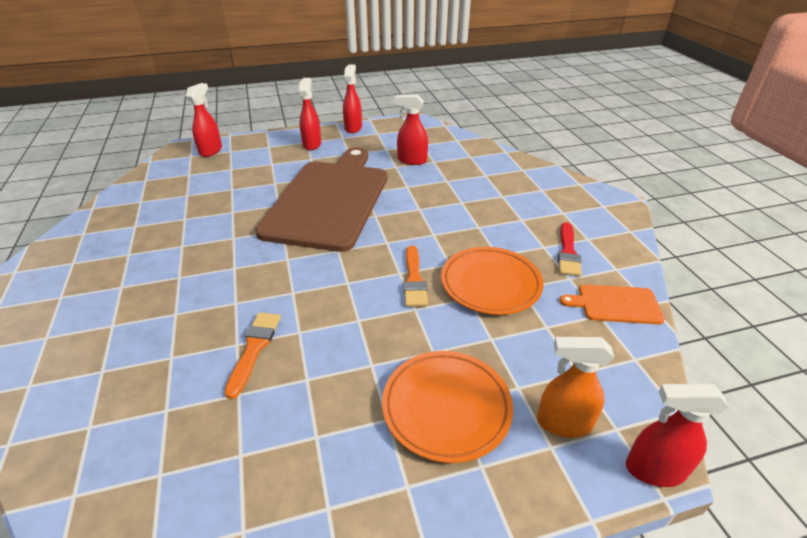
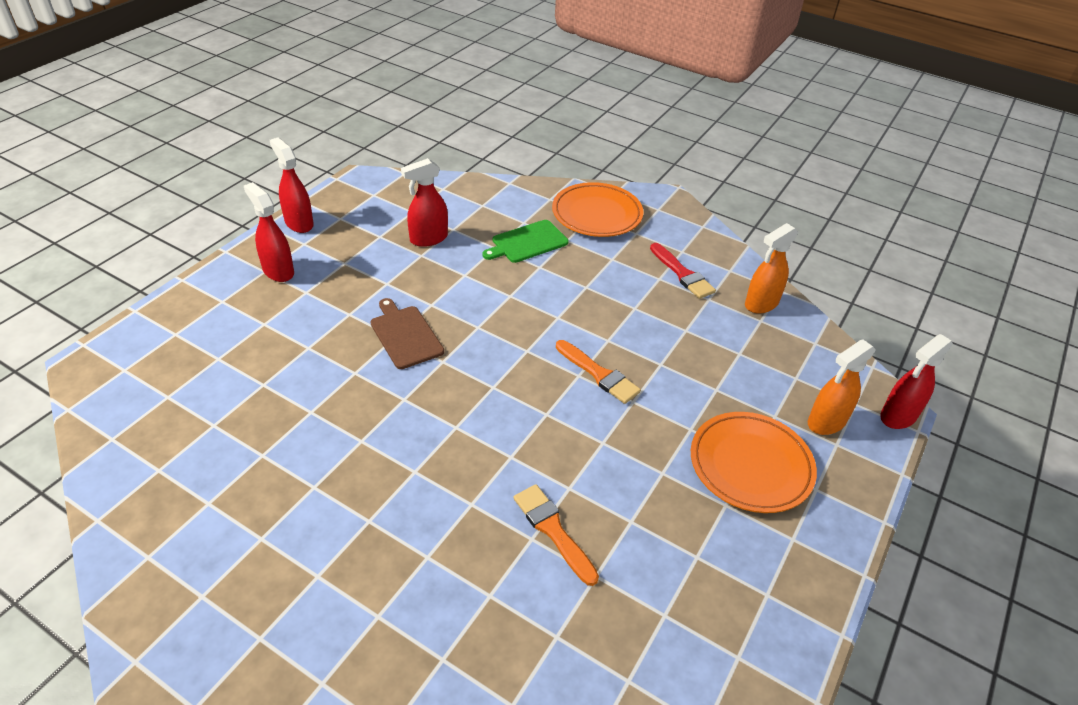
camera: 45 degrees left, 5 degrees up
(211, 151) = (144, 347): red spray bottle -> none
(329, 200) = (405, 335): brown cutting board -> brown cutting board, size x0.40
(472, 186) = (527, 242): none -> green cutting board
(490, 284) = (661, 340): orange plate -> orange plate (597, 214)
(615, 304) = (761, 304): orange cutting board -> orange spray bottle

